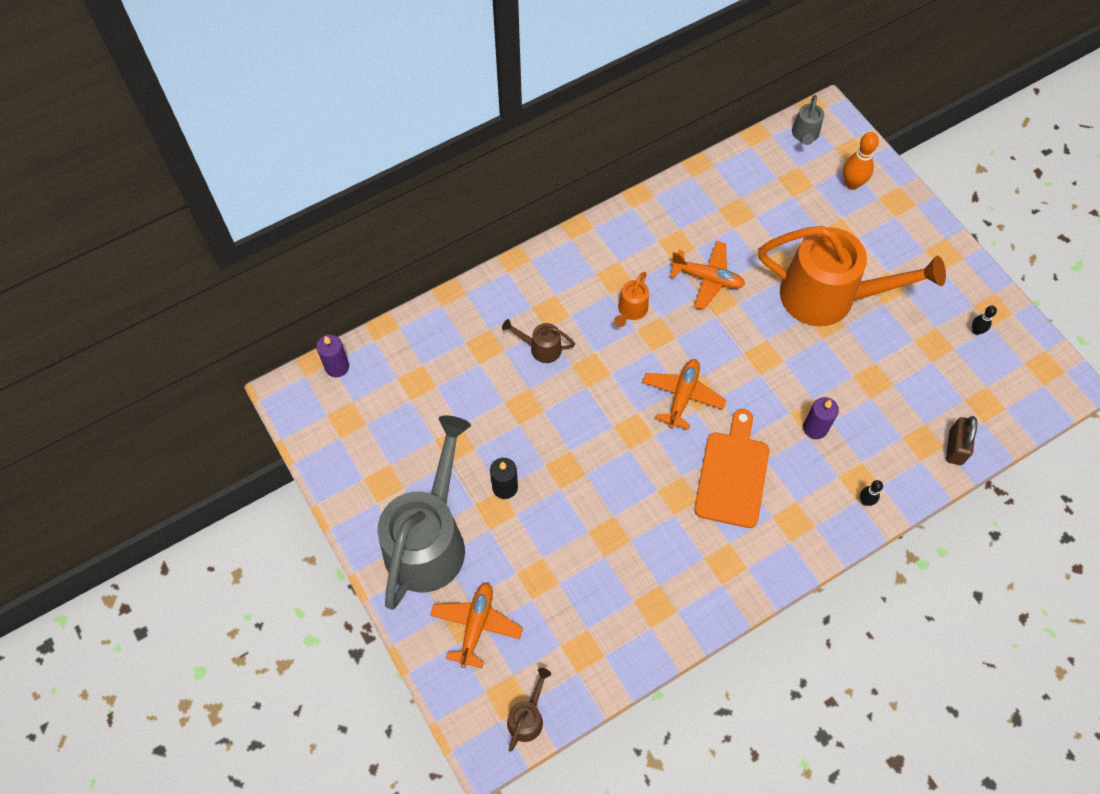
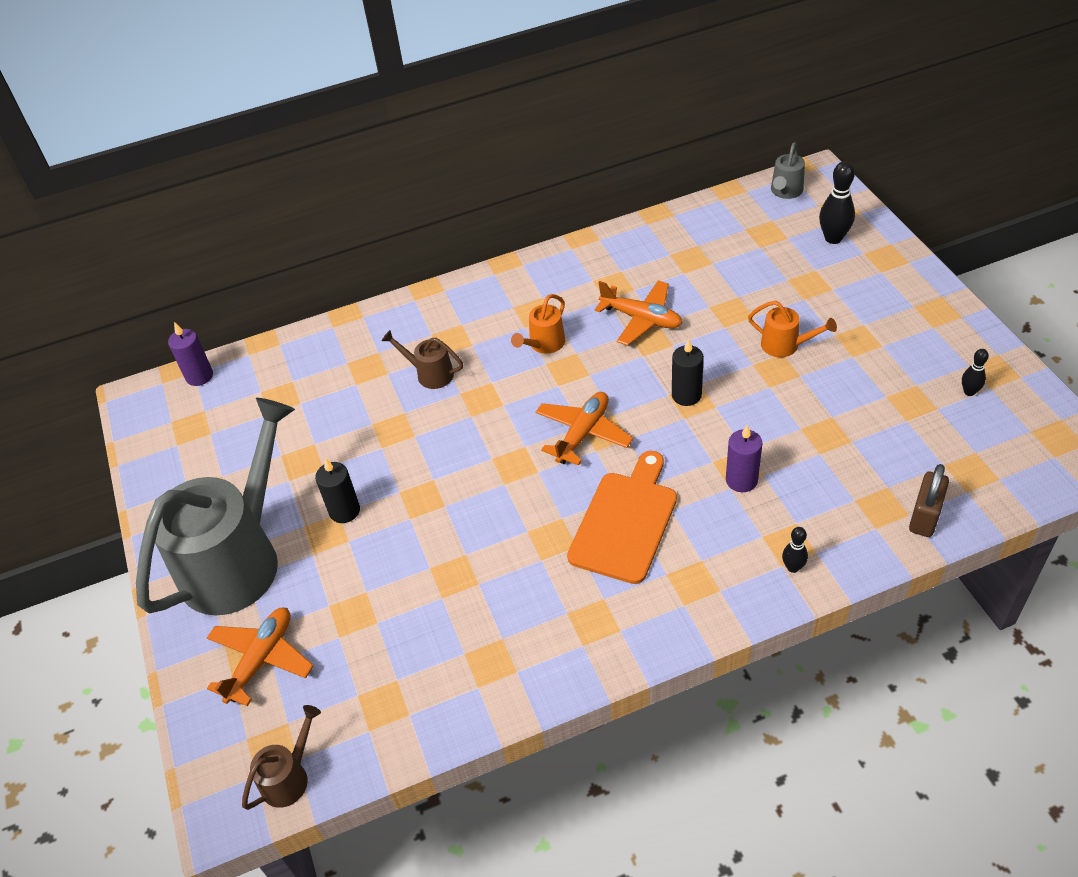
camera: 15 degrees right, 15 degrees down
(758, 352) = (686, 395): none -> black candle
(829, 297) = (786, 345): orange watering can -> orange watering can, size x0.41
(852, 184) = (833, 238): orange bowling pin -> black bowling pin

